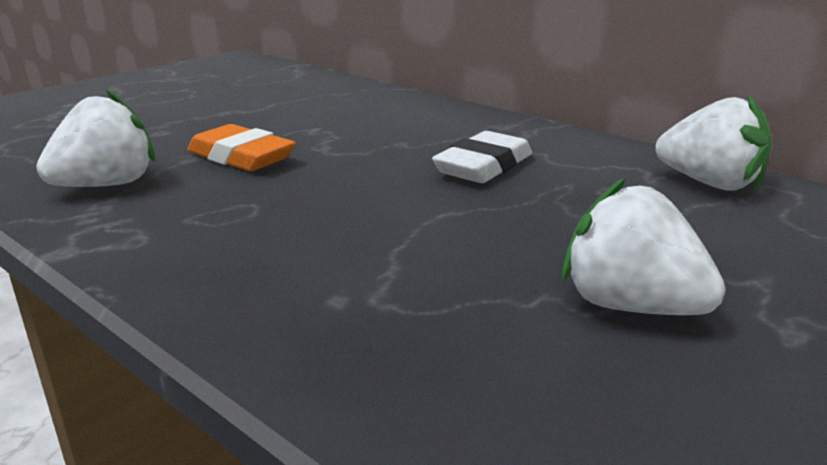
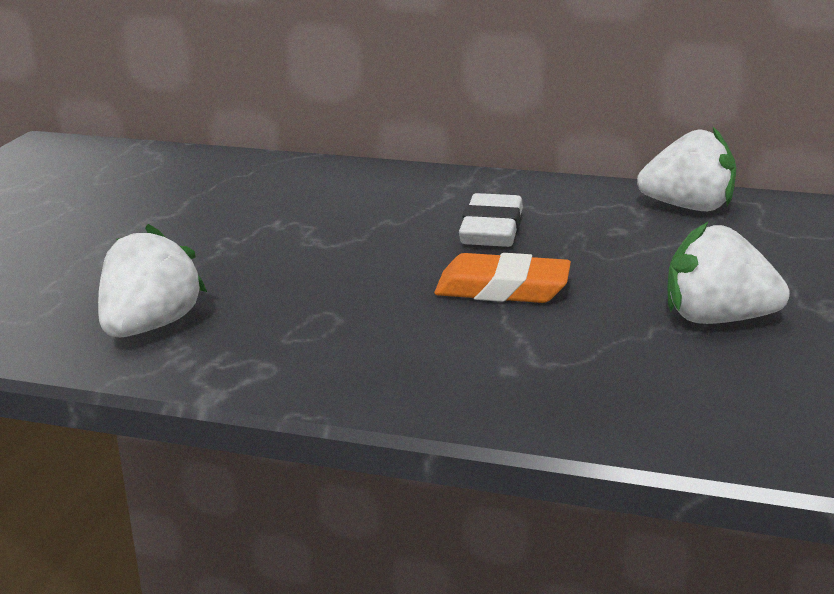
camera: 25 degrees left, 0 degrees up
(241, 157) = (246, 268): orange eraser -> orange eraser (502, 289)

